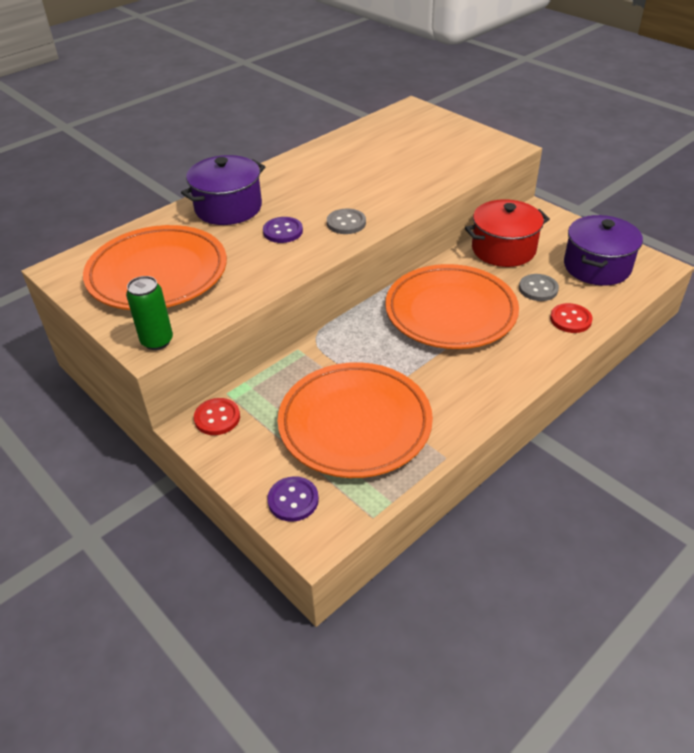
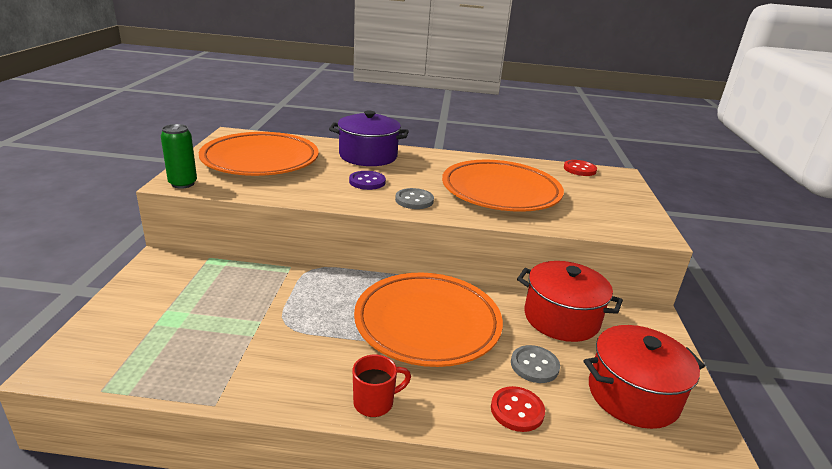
camera: 45 degrees right, 15 degrees down
(217, 418) = (177, 264): red button -> red button (579, 169)
(293, 500) = (101, 336): purple button -> none
(355, 424) = (220, 331): orange plate -> orange plate (500, 192)
(511, 377) = (375, 403): none -> red mug
(597, 267) = (633, 395): purple pot -> red pot

